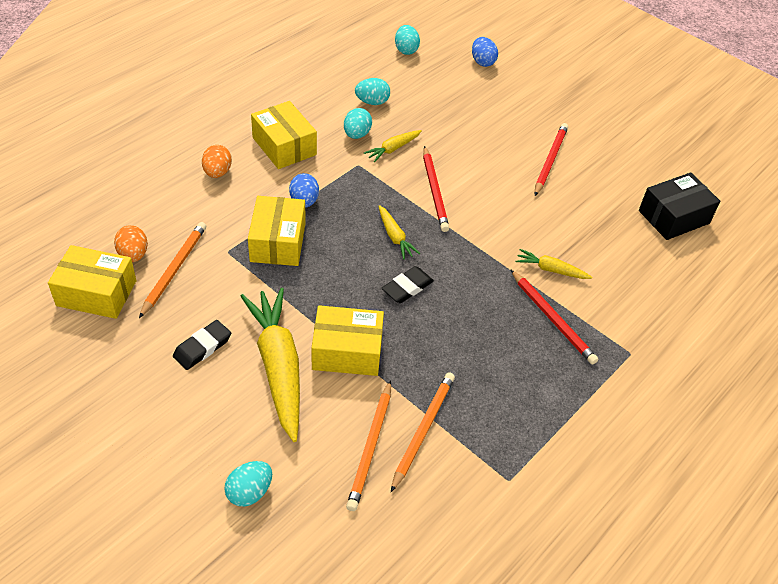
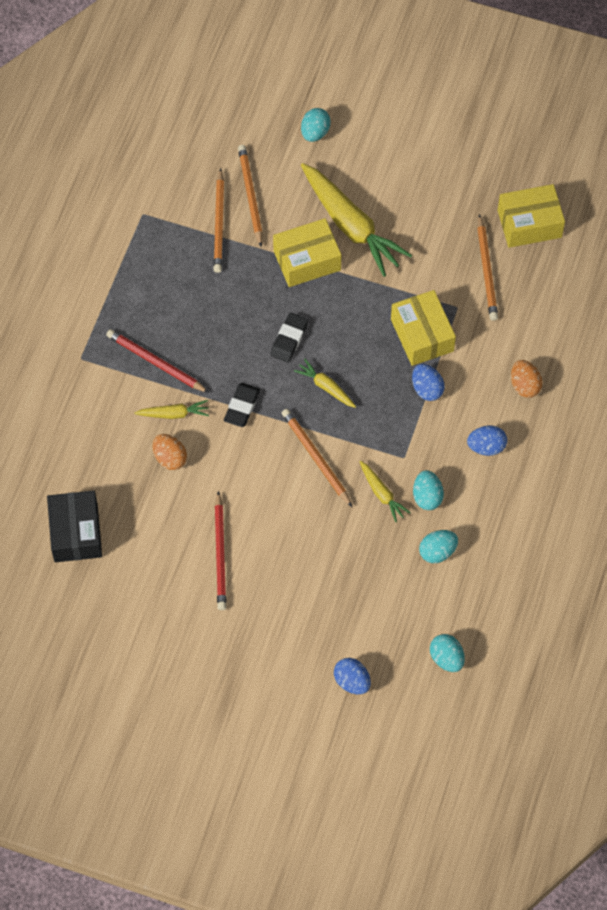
camera: 160 degrees right, 15 degrees up
(133, 255) = (529, 269): orange egg -> orange egg (170, 458)
(202, 347) = (417, 216): black eraser -> black eraser (242, 406)
(284, 146) = (486, 447): yellow box -> blue egg
(393, 149) = (382, 494): yellow carrot -> yellow carrot turned 120 degrees clockwise
(435, 191) = (316, 458): red pencil -> orange pencil
(673, 217) = (76, 533): black box -> black box turned 45 degrees counterclockwise

